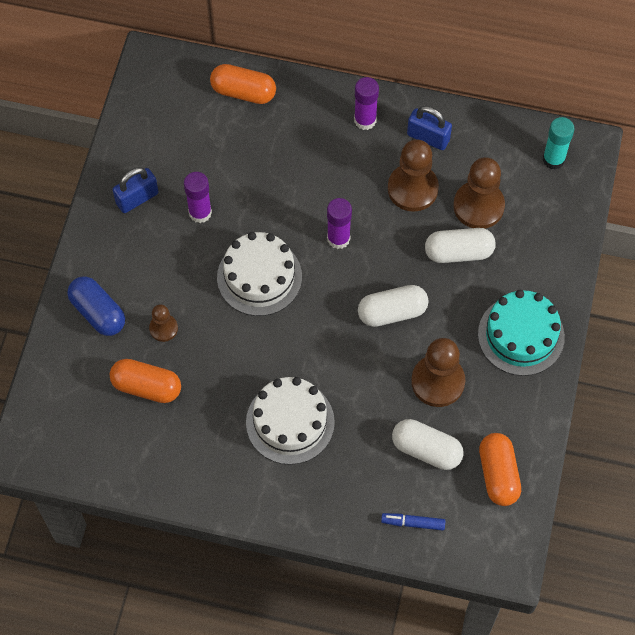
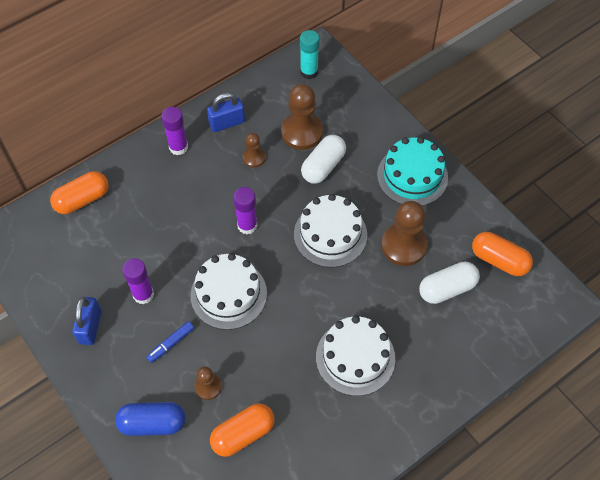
camera: 50 degrees left, 5 degrees down
(392, 312) = (330, 234): white capsule -> white cake
(412, 189) = (254, 158): brown pawn -> brown pawn, size x0.54
(413, 523) = (494, 336): blue marker -> blue marker (171, 344)

